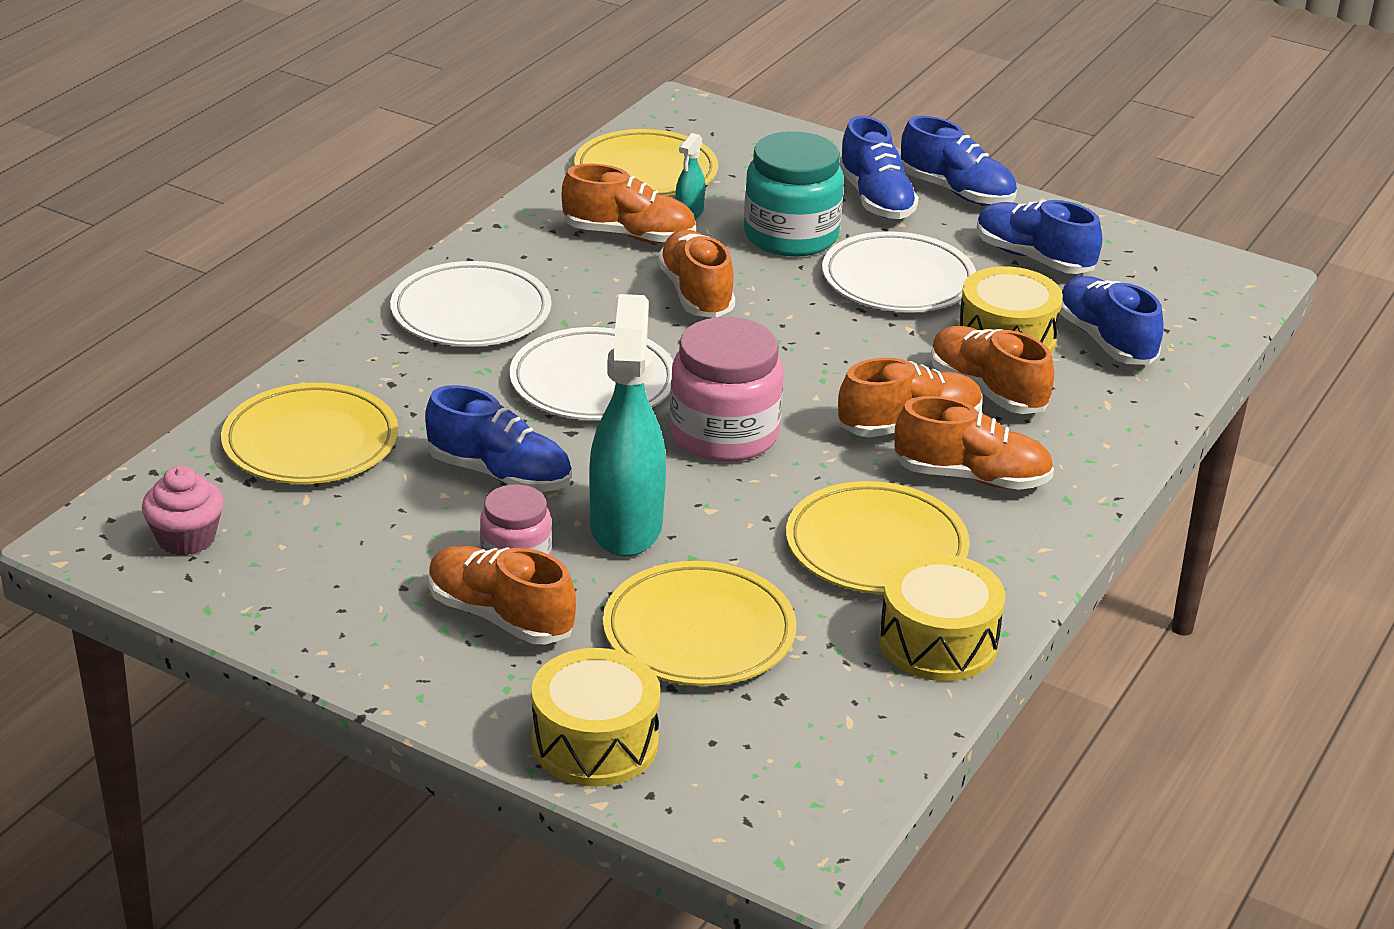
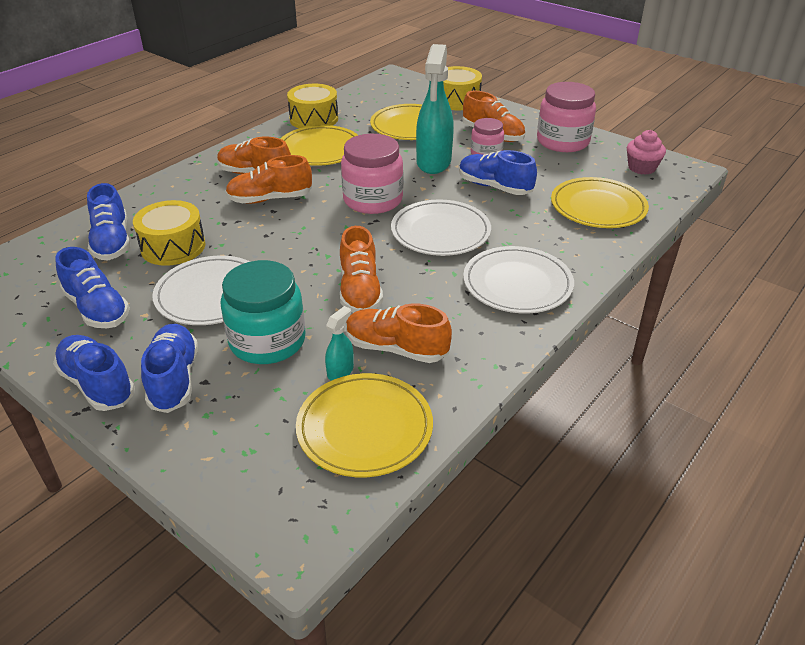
camera: 170 degrees left, 5 degrees up
(338, 604) = (562, 141): none -> pink jar
(987, 390) = (212, 216): orange shoe -> none

